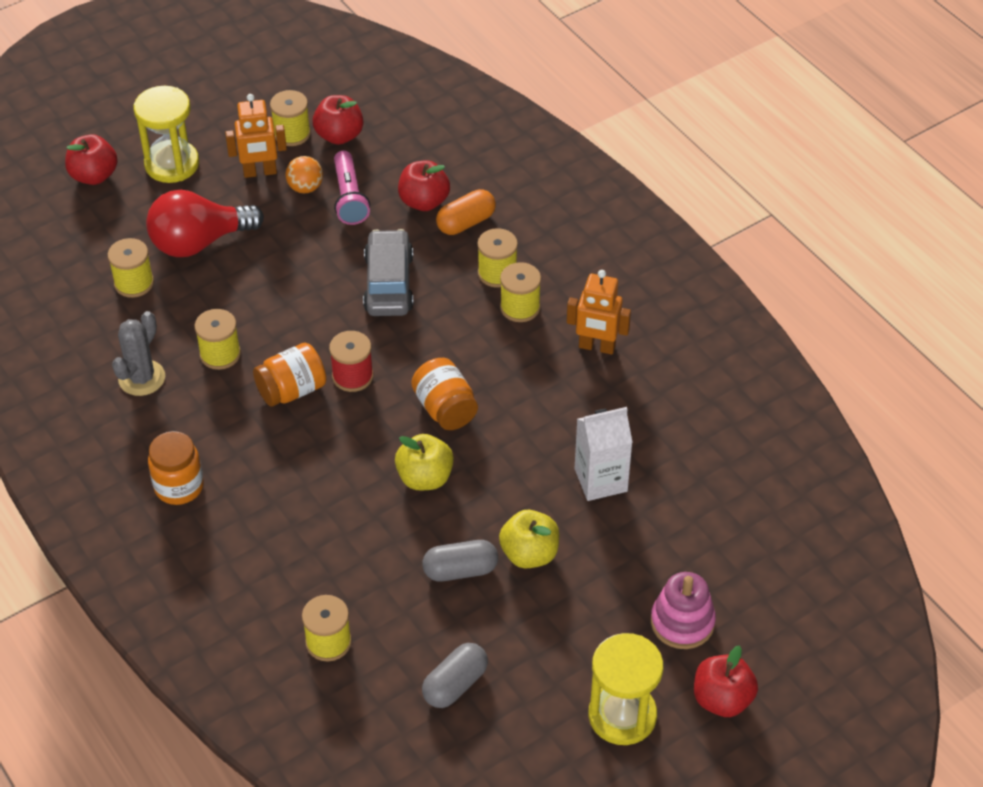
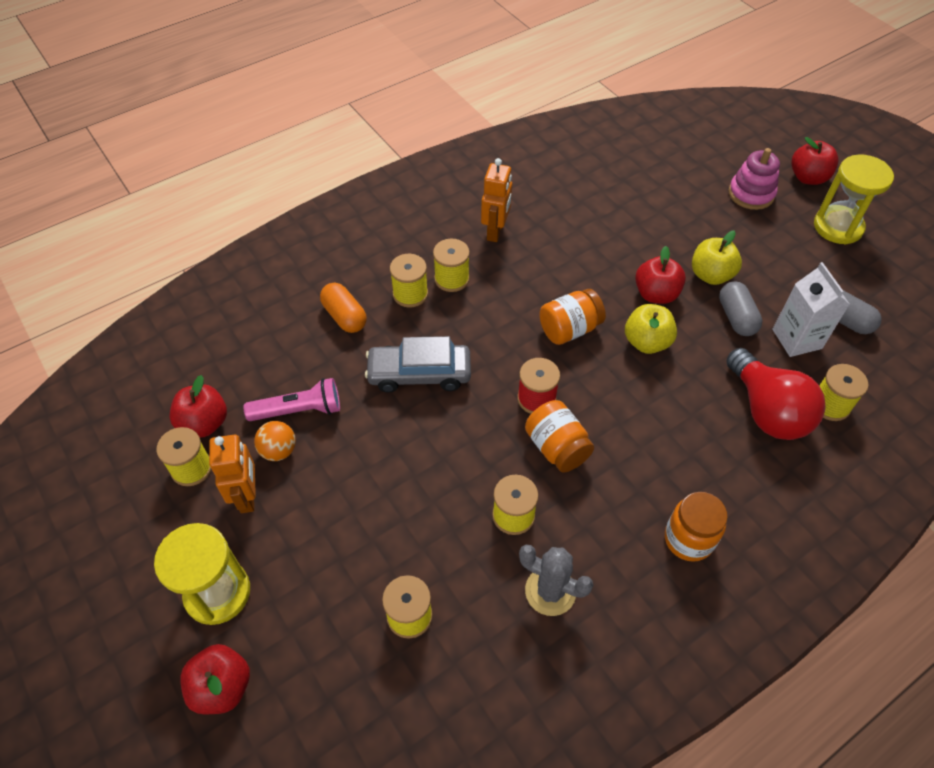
camera: 90 degrees left, 5 degrees up
(199, 242) = (350, 550): red light bulb -> red light bulb (767, 410)
(424, 202) = (313, 348): red apple -> red apple (656, 294)
(600, 480) = (631, 232): white carton -> white carton (797, 339)

